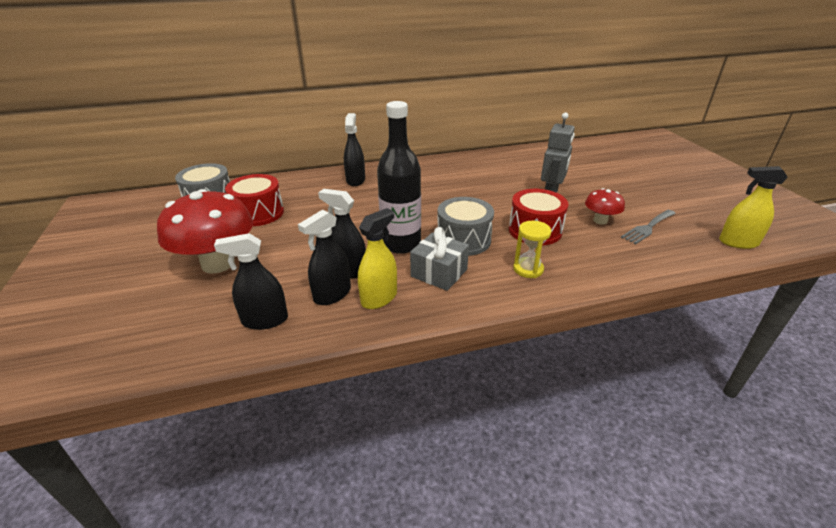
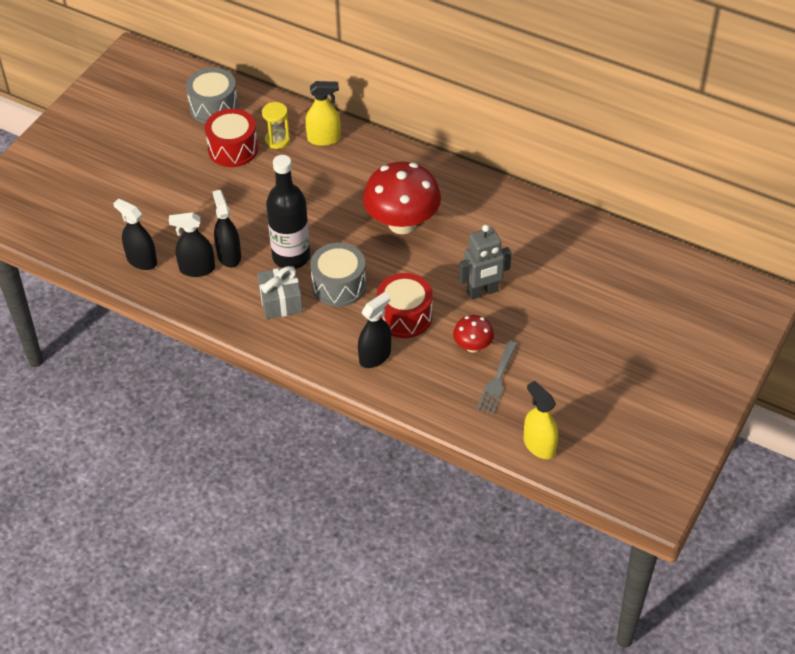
camera: 45 degrees right, 15 degrees up
(218, 263) = (159, 189): red mushroom -> red mushroom (402, 223)
(355, 180) = (350, 155): black spray bottle -> black spray bottle (375, 356)
(379, 298) = (220, 293): yellow spray bottle -> yellow spray bottle (324, 139)
(528, 269) = (342, 343): yellow hourglass -> yellow hourglass (277, 140)
(648, 227) = (497, 381): grey fork -> grey fork turned 75 degrees counterclockwise

